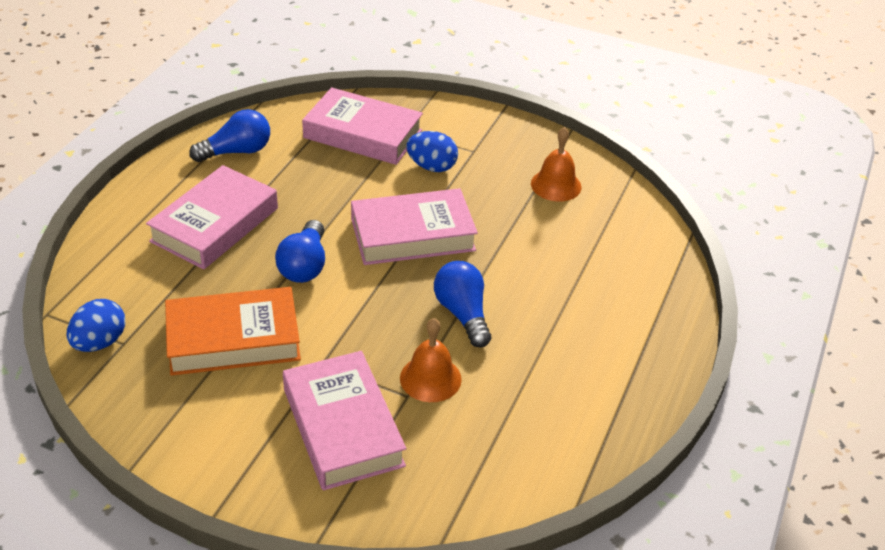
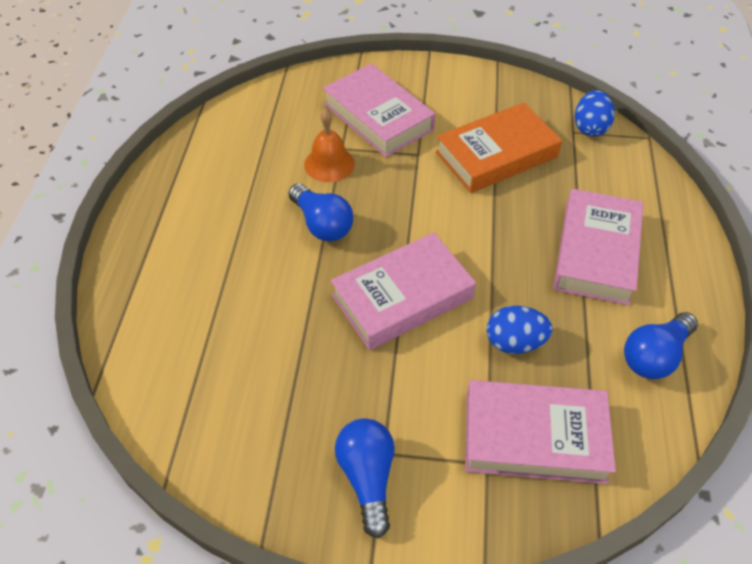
camera: 165 degrees right, 10 degrees up
(304, 265) = (484, 233): blue light bulb -> blue light bulb (367, 478)
(431, 167) = (424, 404): blue egg -> blue egg (514, 342)
(556, 185) = (264, 422): orange bell -> none

